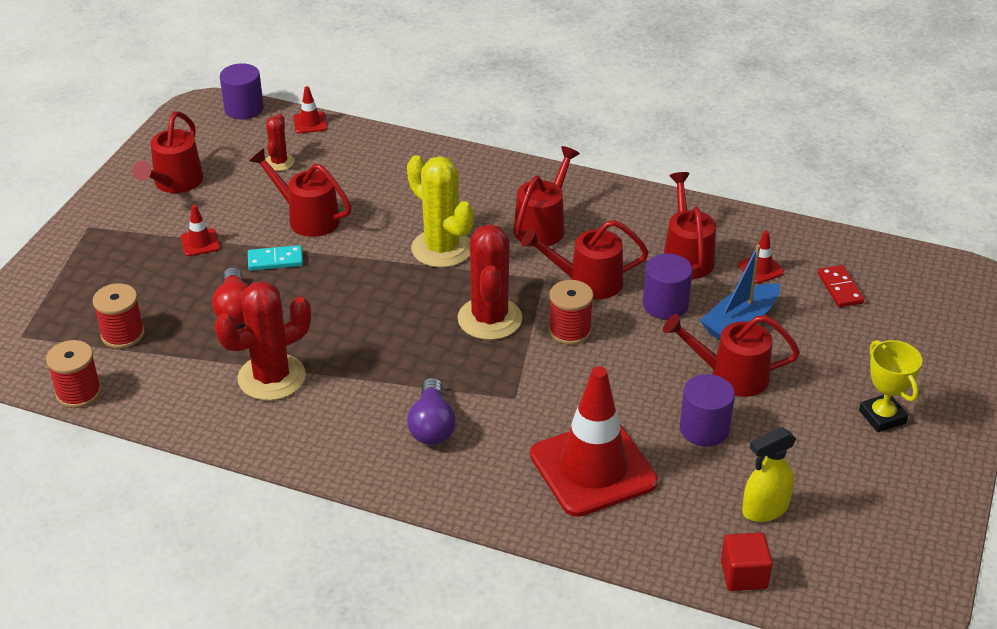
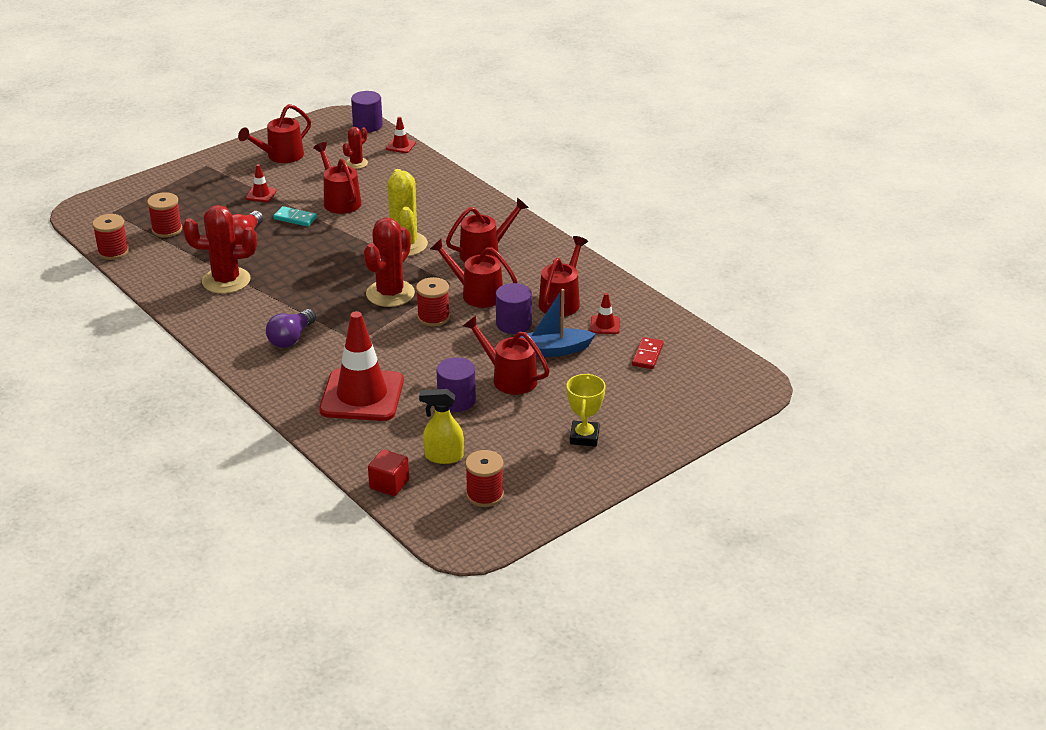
camera: 30 degrees right, 5 degrees down
(859, 539) = (485, 495): none -> red spool

